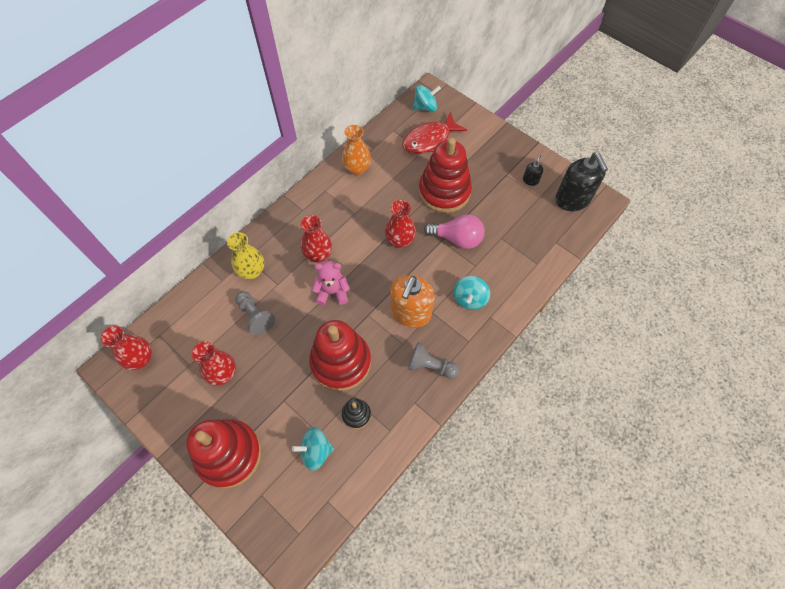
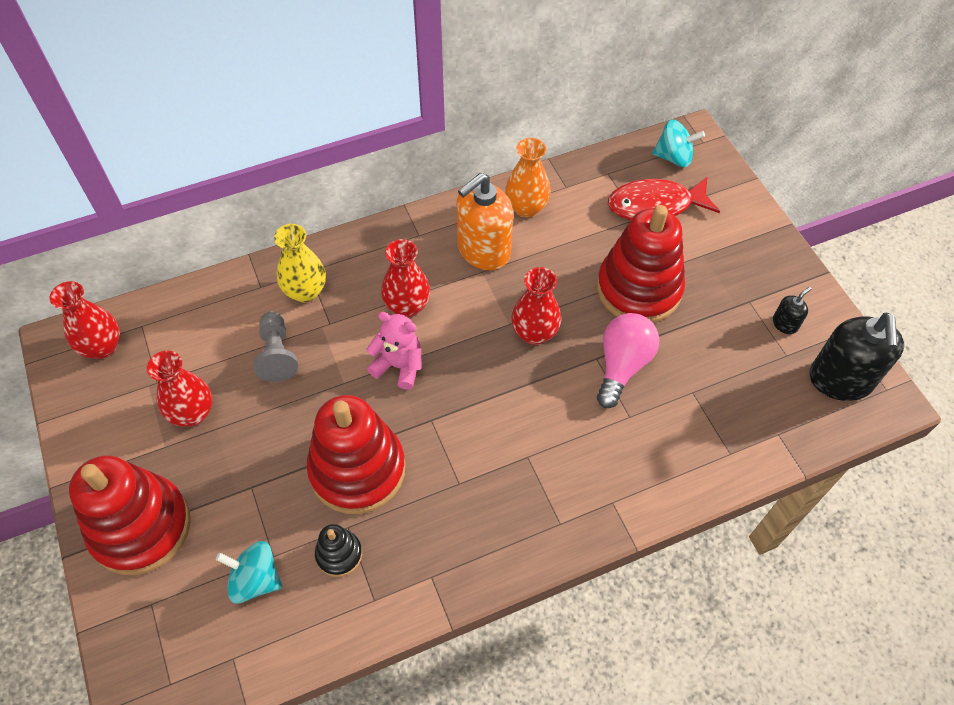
camera: 25 degrees right, 5 degrees down
(410, 313) = (495, 444): orange soap dispenser -> orange soap dispenser (483, 250)
(430, 366) = (483, 535): grey pawn -> none
(457, 239) = (622, 365): pink light bulb -> pink light bulb turned 105 degrees counterclockwise
(469, 299) = (595, 462): turquoise spinning top -> none

